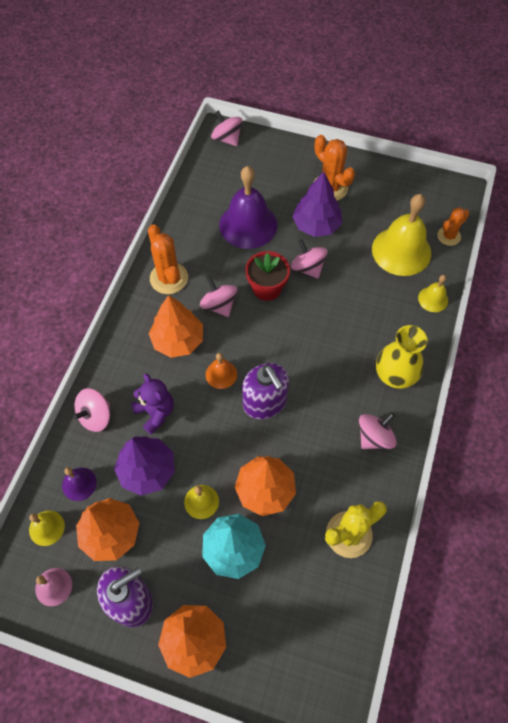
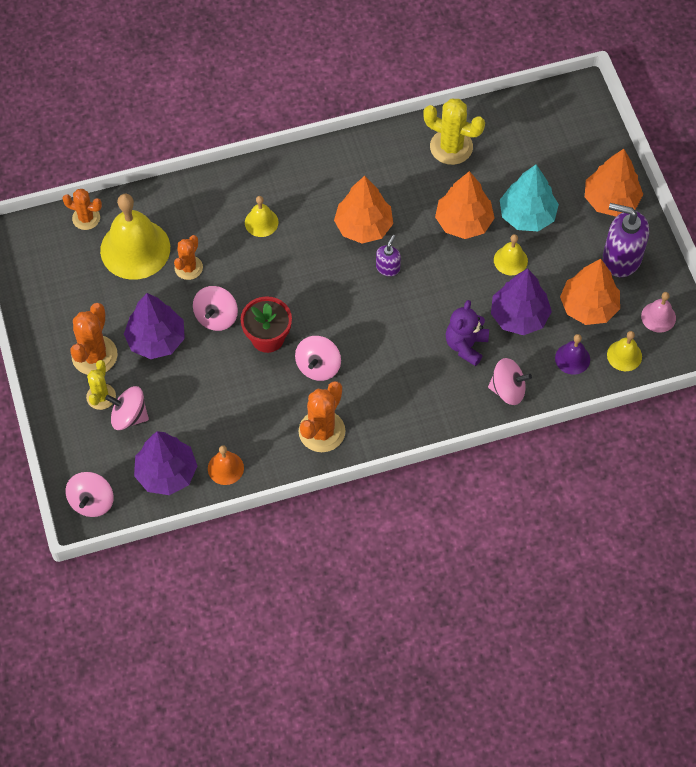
camera: 125 degrees left, 0 degrees up
(178, 340) = (382, 376): orange tree -> orange tree (363, 226)
(214, 182) = (166, 473): none -> purple tree
(221, 374) = (388, 318): orange bell -> orange bell (225, 468)
(248, 225) = (201, 402): purple bell -> none
(265, 402) = (388, 267): purple soap dispenser -> purple soap dispenser, size x0.51
(296, 176) = (101, 396): none -> yellow cactus
(362, 273) = (188, 268): none -> orange cactus
(374, 437) = (355, 171): pink spinning top -> pink spinning top (129, 416)
(395, 373) = (280, 186): yellow vase -> none
(433, 299) = (175, 196): yellow bell -> yellow bell (261, 222)

